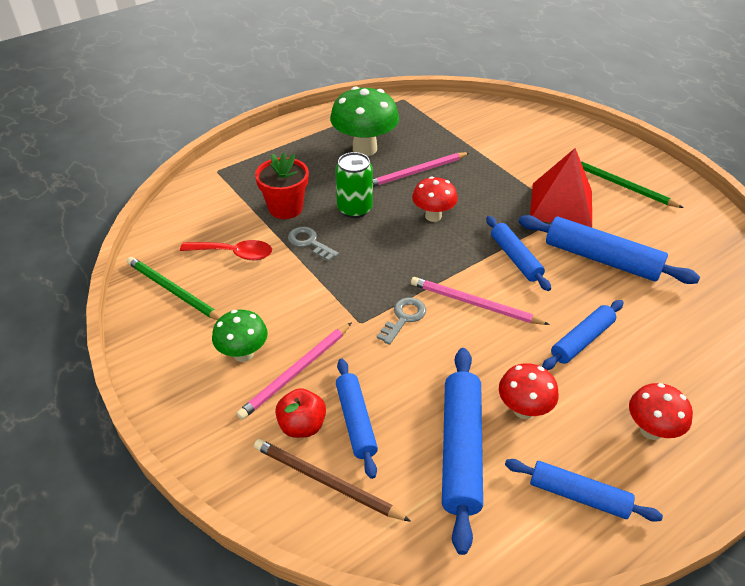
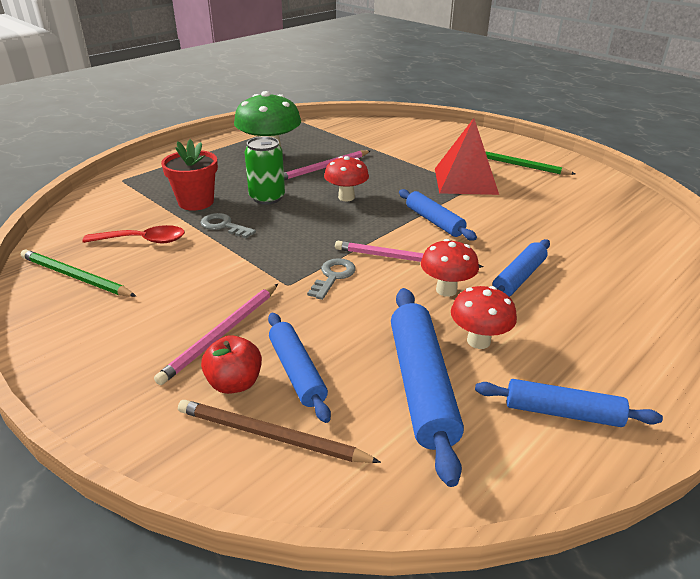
camera: 10 degrees left, 10 degrees down
(243, 354) = (159, 324): green mushroom -> none
(601, 259) = (515, 215): blue rolling pin -> none
(651, 430) = (614, 344): red mushroom -> red mushroom (446, 290)

